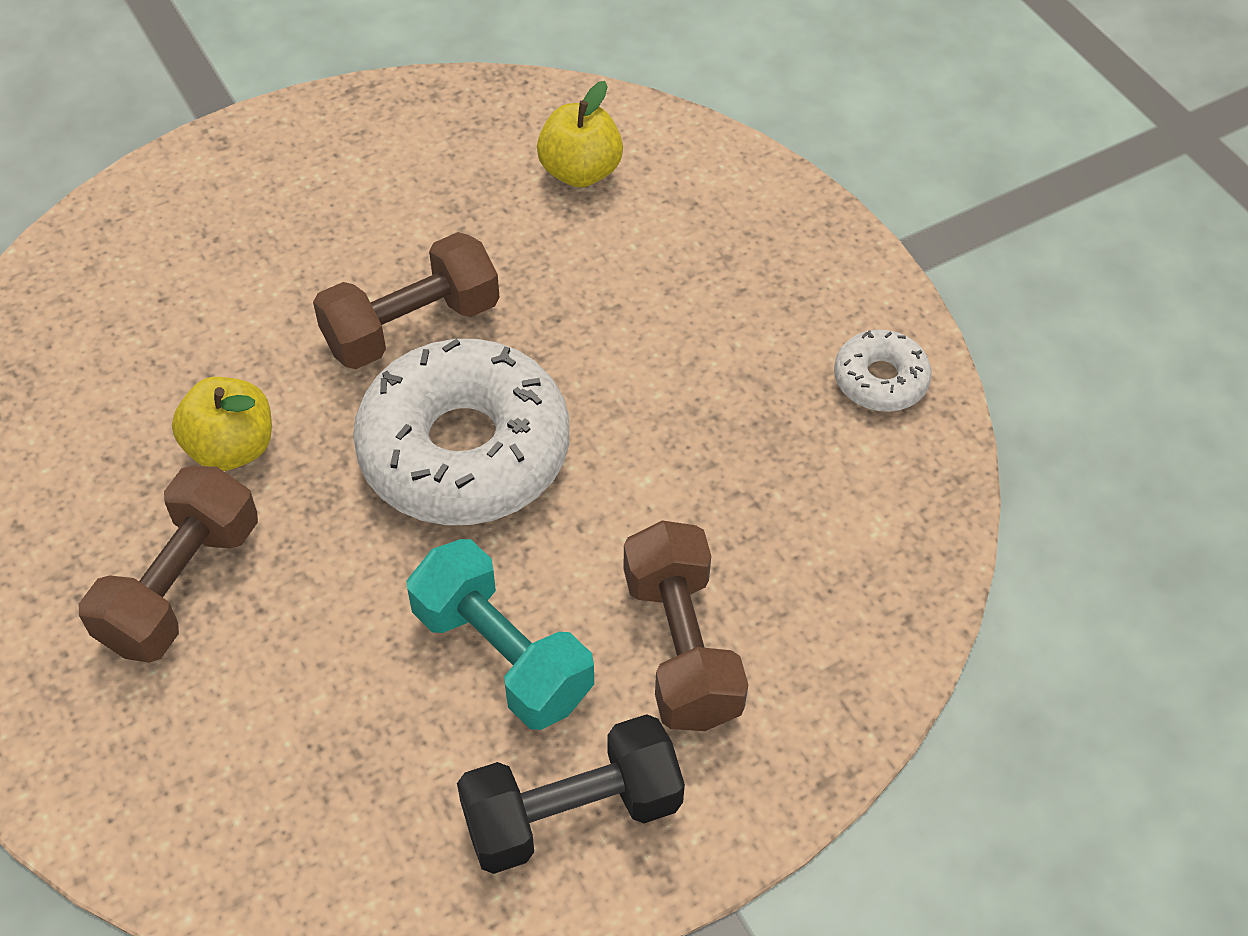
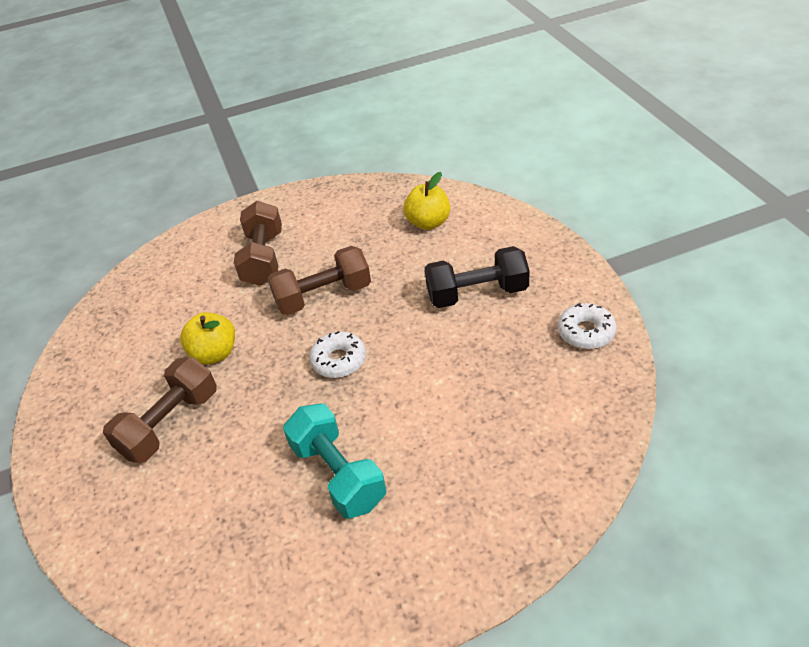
camera: 15 degrees right, 10 degrees down
(464, 450) = (339, 360): white donut -> white donut, size x0.47
(572, 813) = (362, 572): black dumbbell -> black dumbbell (477, 294)
(681, 647) = (445, 477): brown dumbbell -> brown dumbbell (263, 258)

